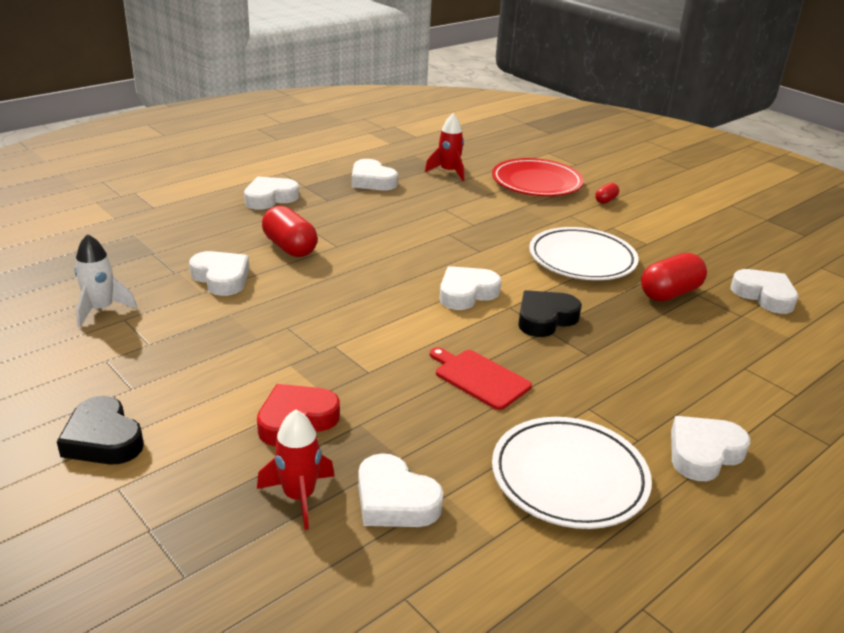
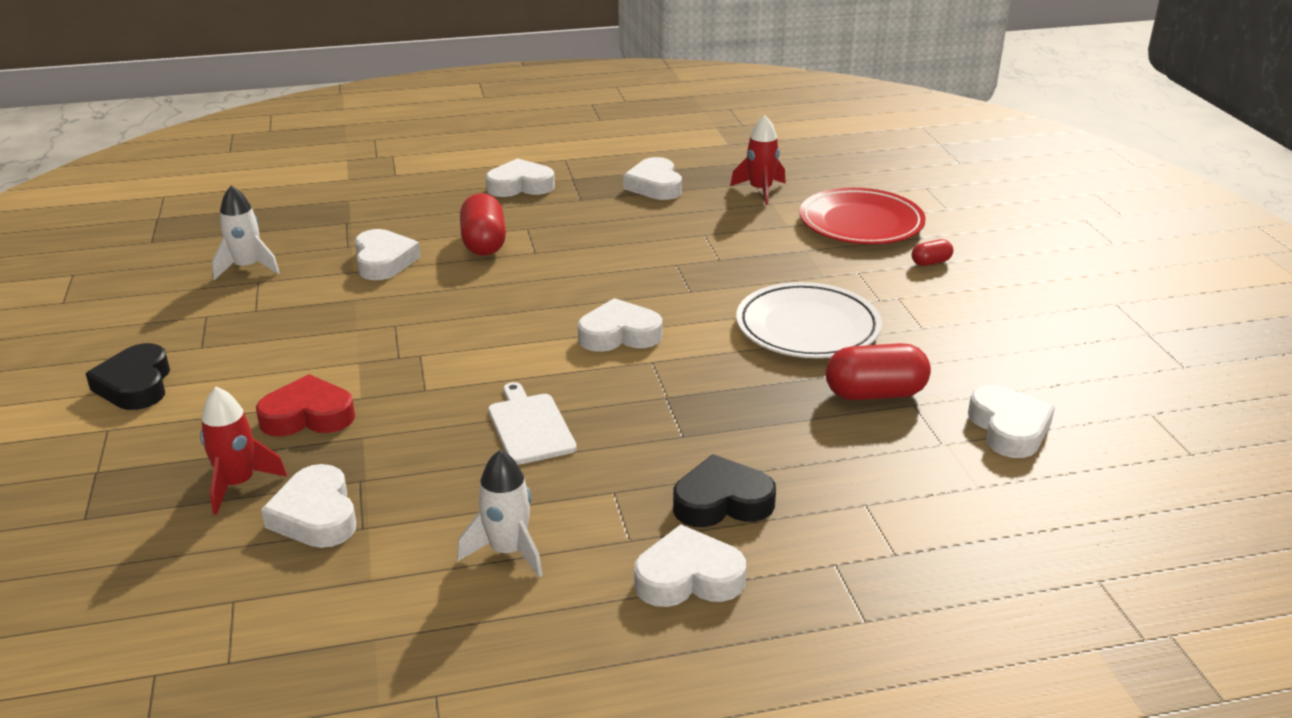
camera: 30 degrees right, 0 degrees up
(479, 378) = (530, 426): red cutting board -> white cutting board
(545, 319) = (678, 384): black heart -> black heart (722, 502)
(569, 477) = (508, 551): white plate -> white rocket

